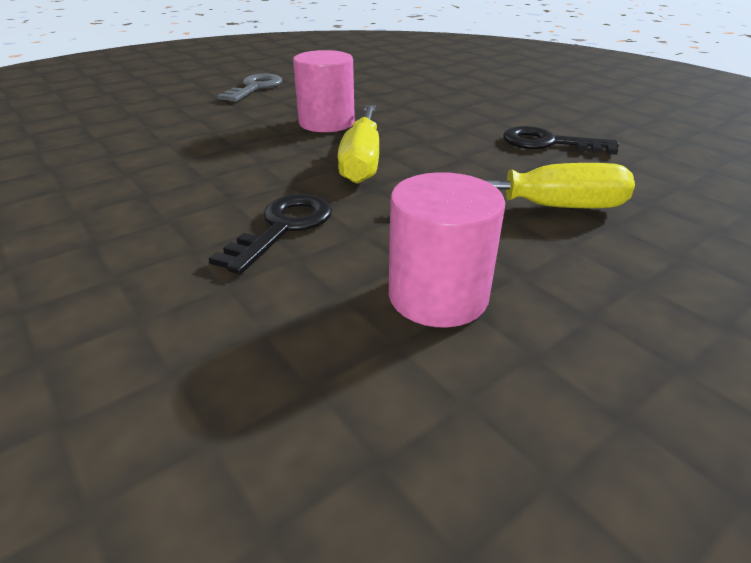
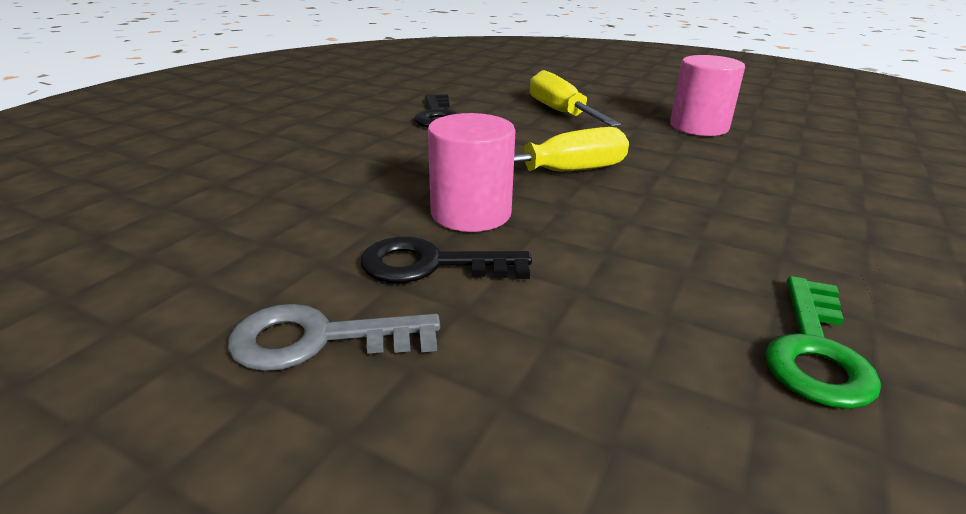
camera: 115 degrees left, 5 degrees down
(85, 162) = (815, 350): none -> green key
(283, 228) = (712, 175): black key -> black key (432, 265)

